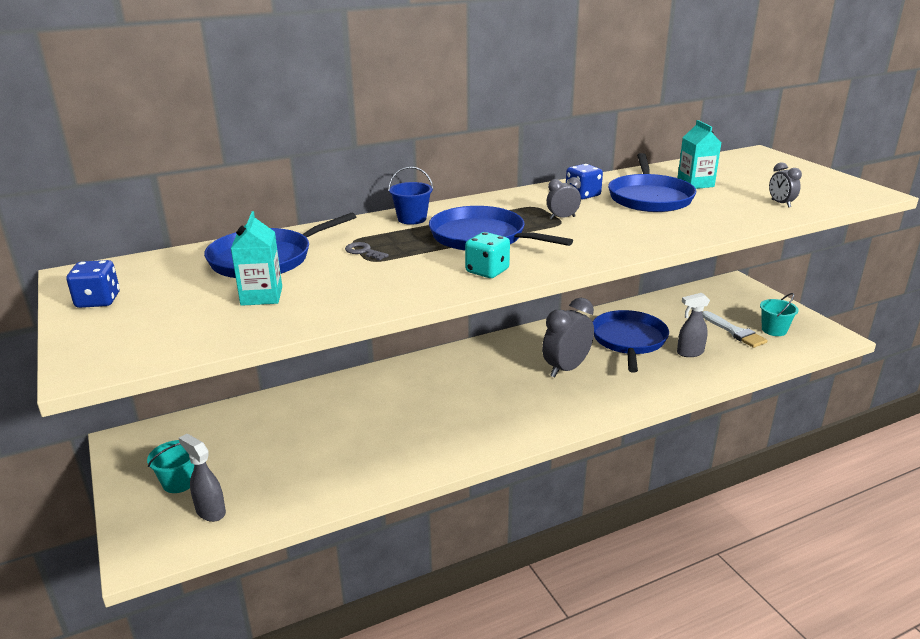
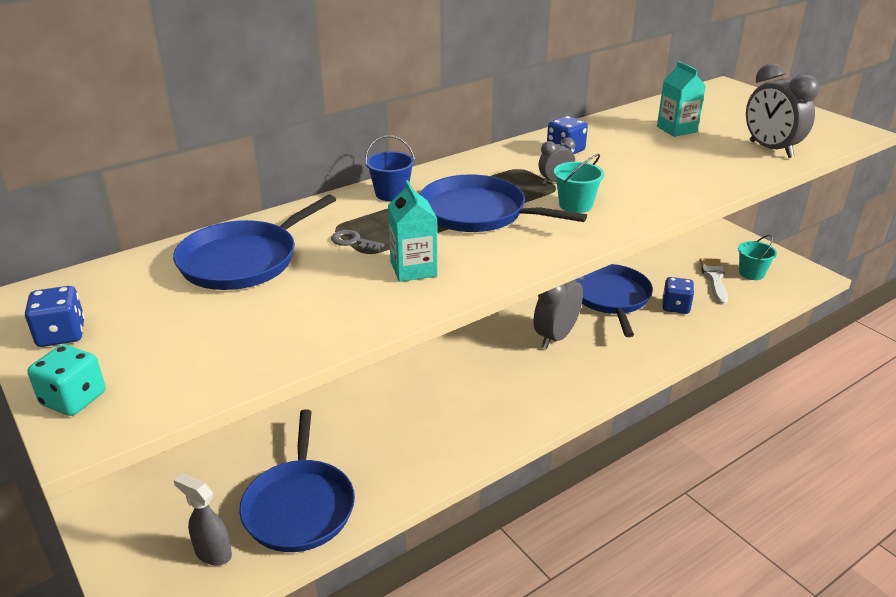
camera: 10 degrees left, 5 degrees up
(179, 482) = (165, 521): turquoise bucket -> turquoise bucket (575, 205)
(261, 296) = (258, 311): turquoise carton -> turquoise carton (413, 269)
(487, 271) = (500, 257): turquoise dice -> turquoise dice (74, 399)
(649, 197) = (636, 150): blue pan -> blue pan (299, 506)
(689, 353) = (675, 307): grey spray bottle -> blue dice
(735, 332) = (714, 278): white brush -> white brush turned 135 degrees counterclockwise
(780, 203) = (770, 149): grey clock -> grey clock, size x1.96

